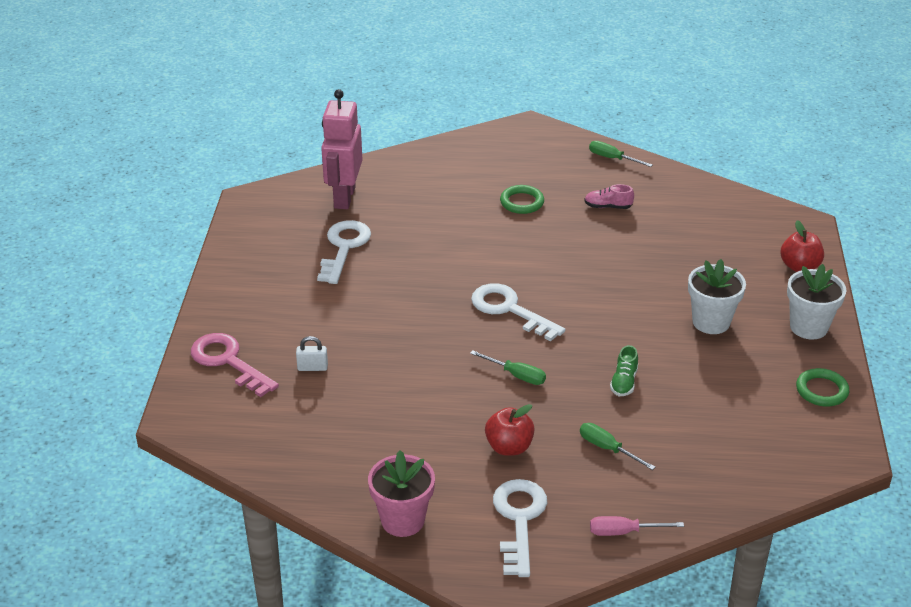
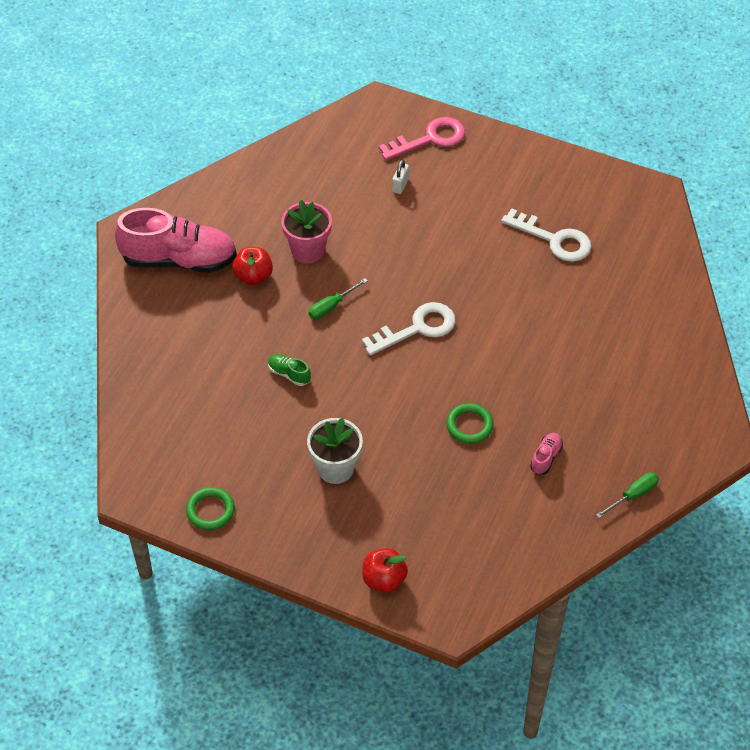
camera: 110 degrees right, 15 degrees up
(344, 197) = (635, 257): pink robot -> none
(402, 520) = (214, 197): pink flower pot -> pink flower pot (308, 251)
(519, 520) = (179, 260): white key -> pink shoe
(522, 202) = (579, 390): green ring -> green ring (469, 425)
(607, 448) = (221, 335): green screwdriver -> none
(624, 532) = (135, 315): pink screwdriver -> none
(808, 327) = (294, 542): white flower pot -> none

